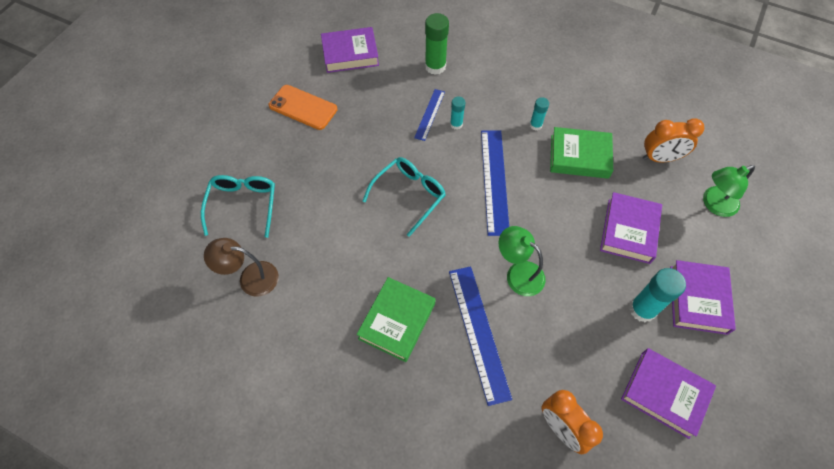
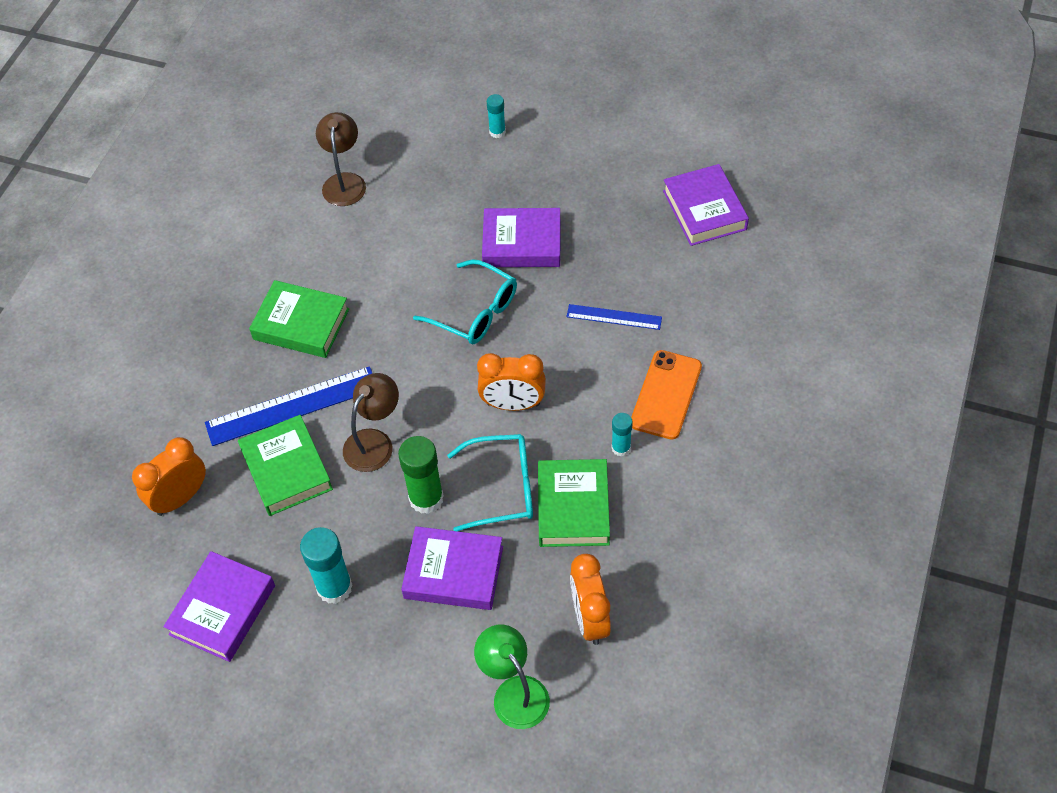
camera: 85 degrees right, 5 degrees down
(243, 205) = (438, 153): turquoise glasses -> turquoise glasses (503, 488)
(303, 107) = (596, 178): orange phone -> orange phone (666, 395)
(435, 66) = (706, 312): green glue stick -> green glue stick (426, 498)
(456, 124) = (602, 350): turquoise glue stick -> turquoise glue stick (497, 132)
(494, 181) = (513, 404): blue ruler -> orange clock
(518, 273) = (374, 442): green lamp -> brown lamp
(539, 339) = (286, 469): none -> green book
(698, 299) = (354, 658): purple book -> purple book (522, 243)

